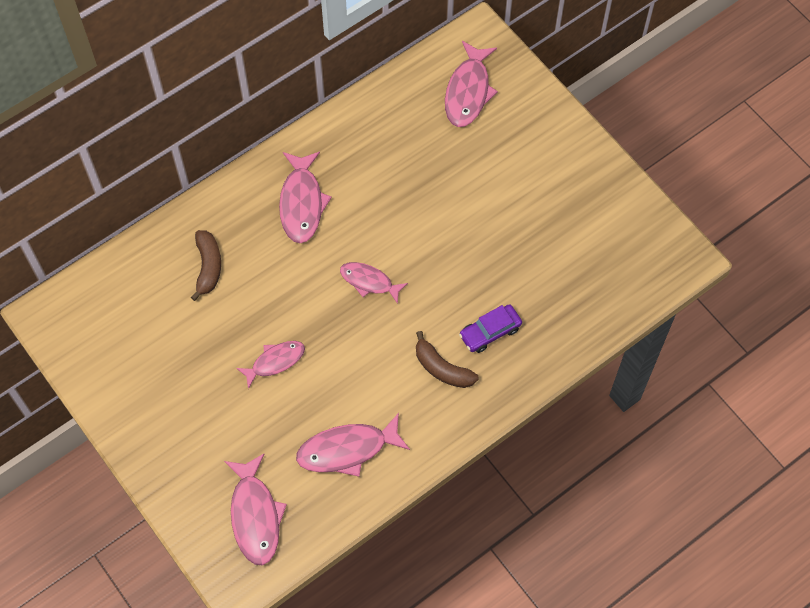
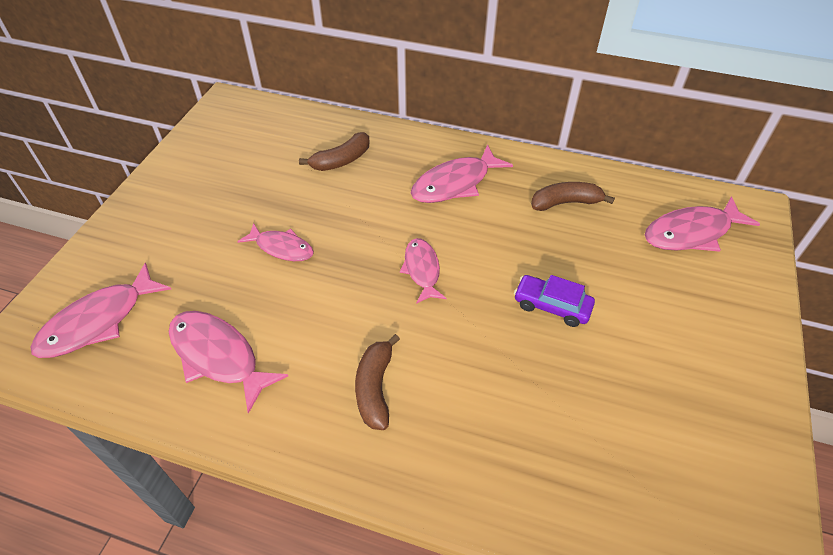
camera: 55 degrees right, 15 degrees down
(380, 145) = (565, 203): none -> brown banana
(490, 332) = (456, 409): purple car -> purple car (552, 306)

